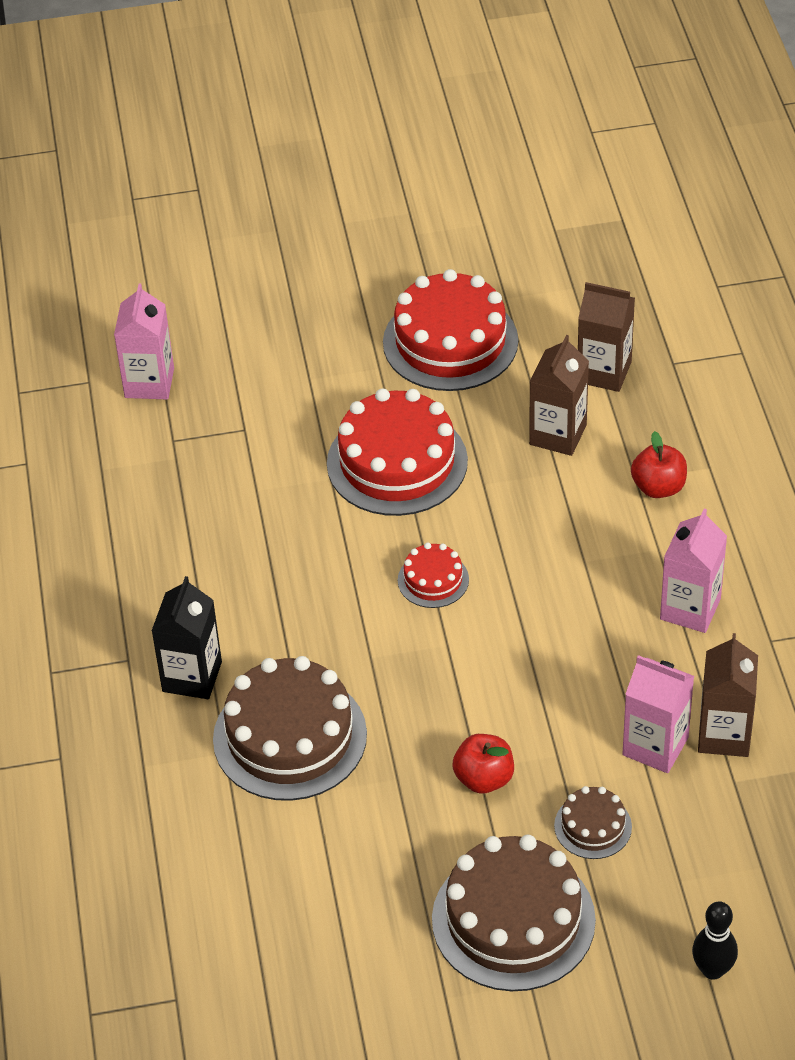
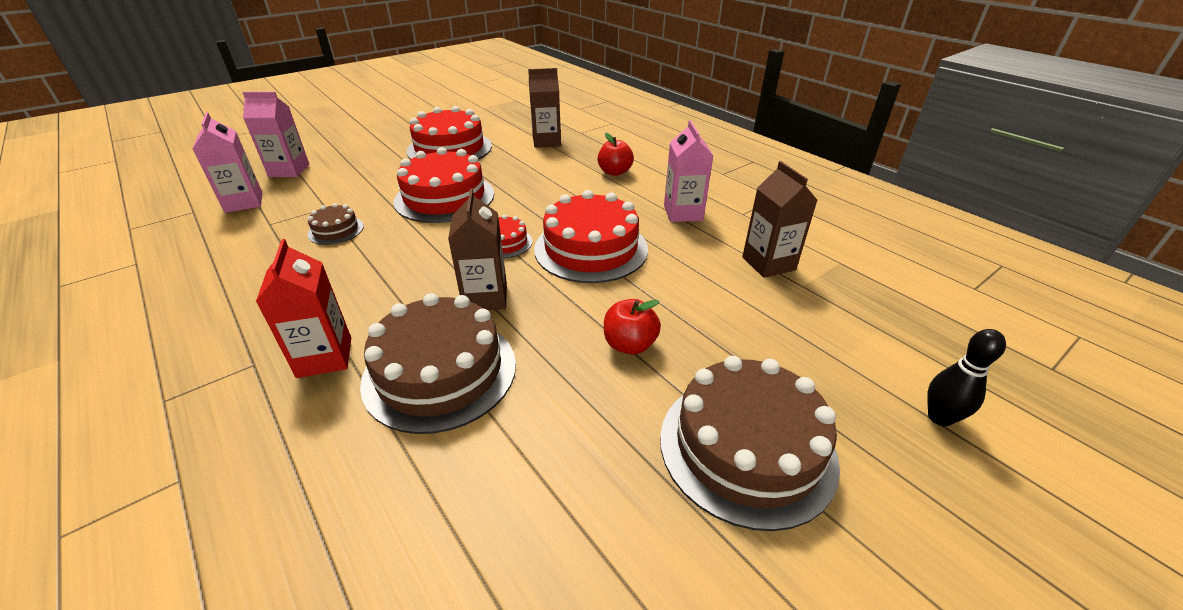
camera: 30 degrees left, 10 degrees down
(192, 677) = (324, 357): black carton -> red carton
(529, 629) = (591, 249): none -> red cake
(558, 435) = (539, 166): brown carton -> brown carton (485, 297)
(593, 826) = (740, 347): brown cake -> brown cake (336, 230)
(655, 746) = (733, 283): pink carton -> pink carton (289, 170)

